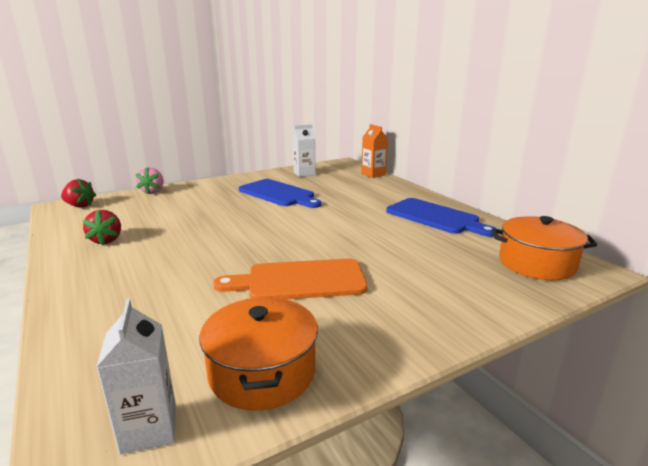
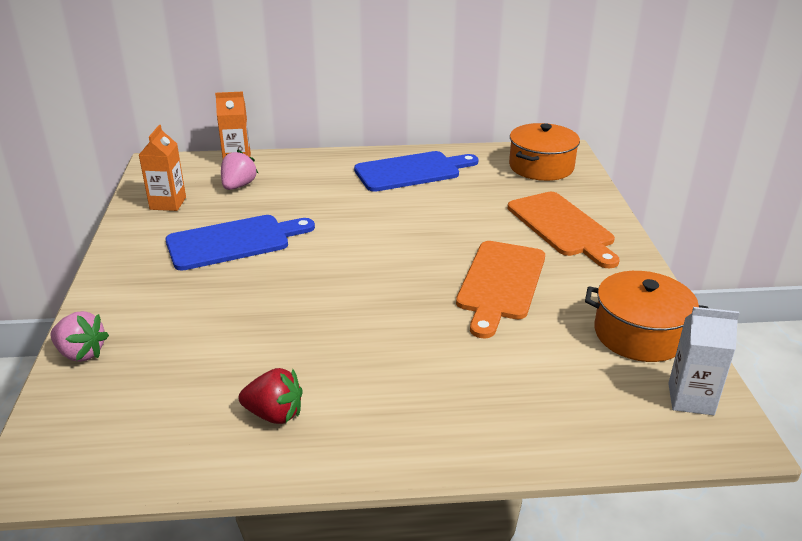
camera: 65 degrees left, 10 degrees up
(79, 206) = (65, 446): red strawberry -> none
(304, 173) = (168, 203): white carton -> orange carton
(343, 181) = (238, 186): none -> pink strawberry
(432, 293) = (562, 227): none -> orange cutting board

